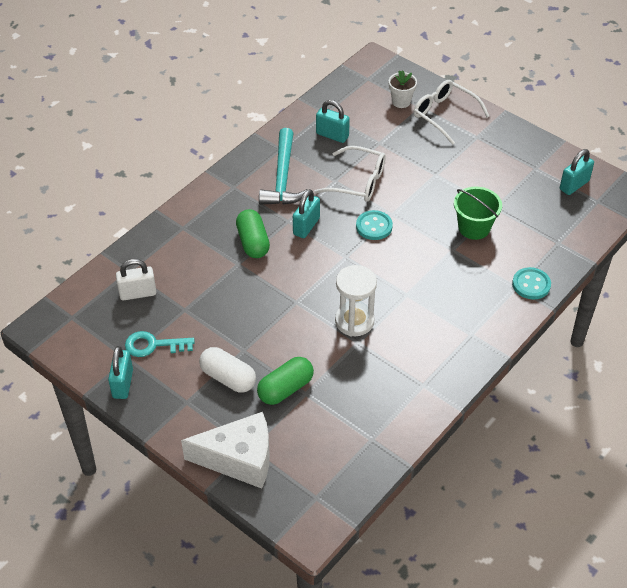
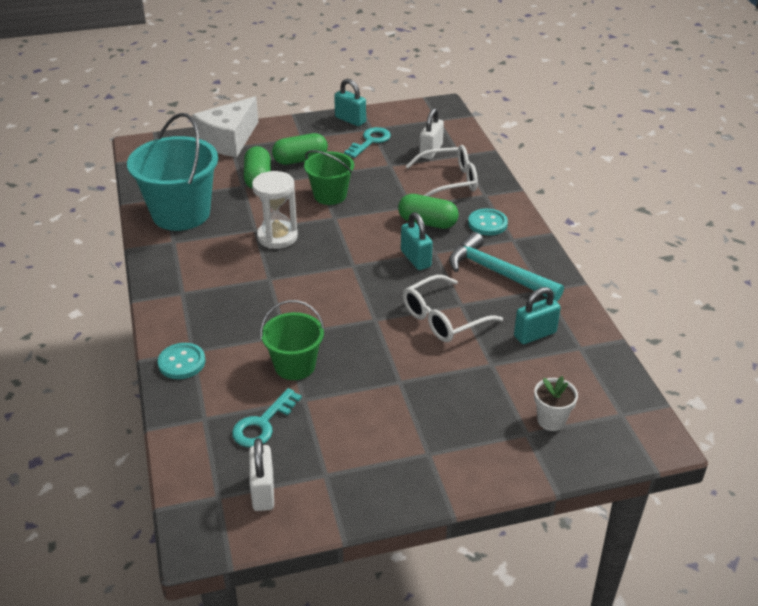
camera: 125 degrees right, 10 degrees down
(228, 378) = (300, 160): white capsule -> green capsule
(267, 322) = (330, 195): none -> green bucket
(374, 226) = (371, 299): turquoise button -> turquoise button (487, 223)
(384, 408) = (181, 213): none -> turquoise bucket
(444, 115) = (493, 446): white glasses -> white glasses (449, 181)
(533, 214) = (262, 424): none -> turquoise key
(574, 185) = (263, 491): turquoise padlock -> white padlock

